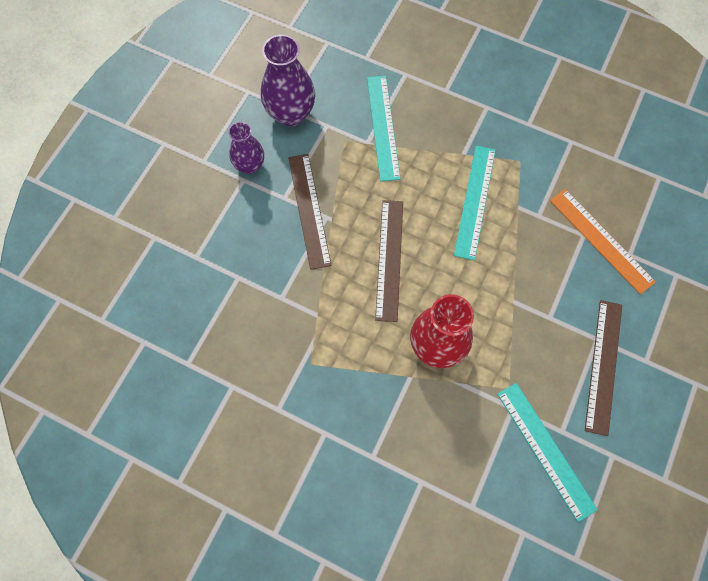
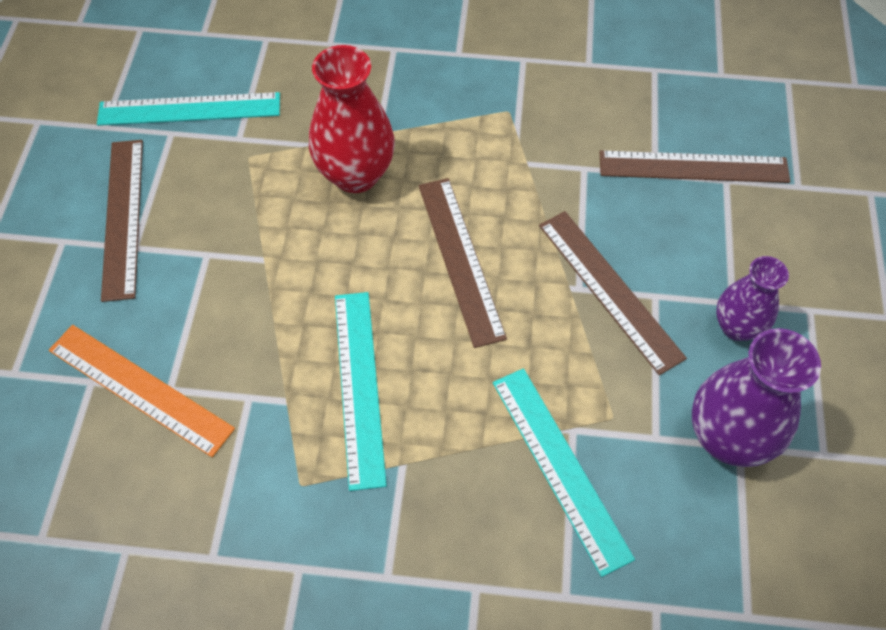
camera: 160 degrees right, 10 degrees down
(210, 274) = (693, 167): none -> brown ruler
(545, 450) = (189, 109): turquoise ruler -> turquoise ruler turned 45 degrees counterclockwise

